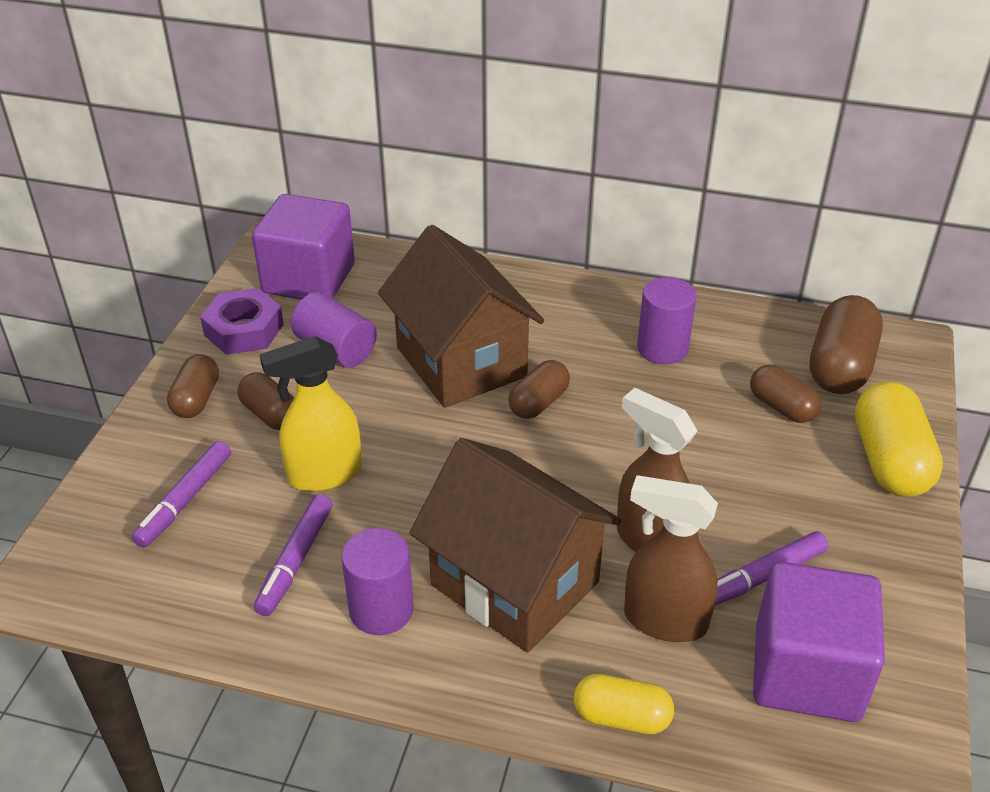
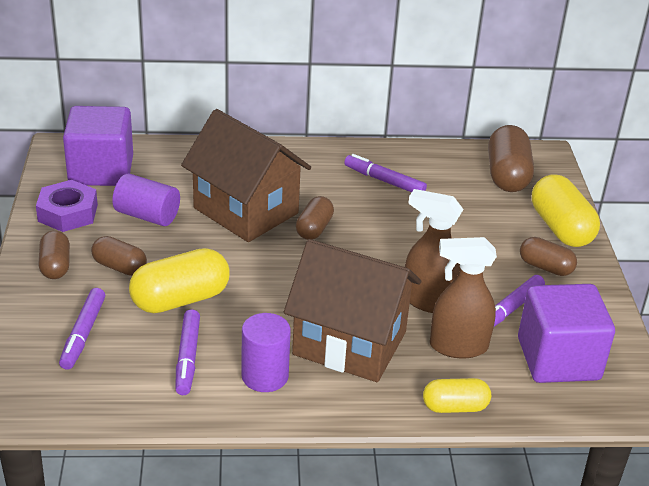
camera: 20 degrees left, 5 degrees down
(324, 474) = (180, 299): yellow spray bottle -> yellow capsule
(662, 348) = (384, 181): purple cylinder -> purple marker
(781, 407) = (479, 206): brown capsule -> brown capsule (545, 267)

